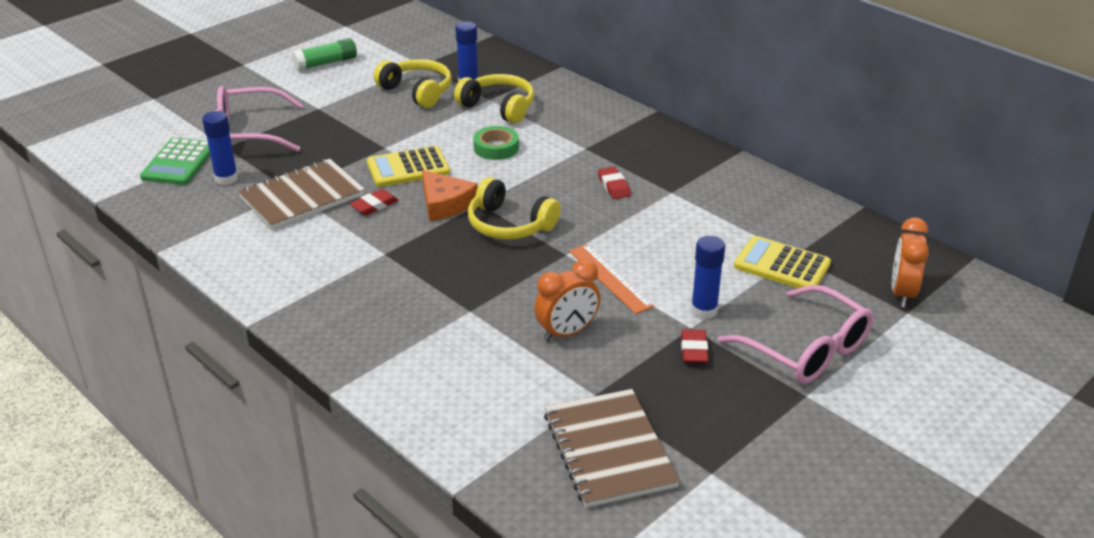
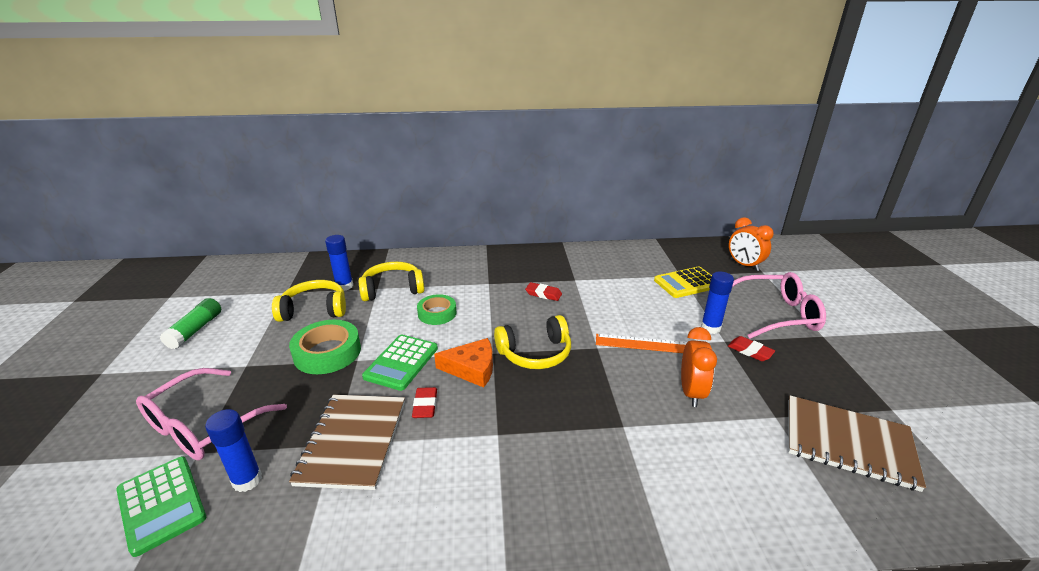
camera: 50 degrees left, 5 degrees down
(375, 130) = (327, 352): none -> green tape
(408, 168) = (401, 362): yellow calculator -> green calculator

